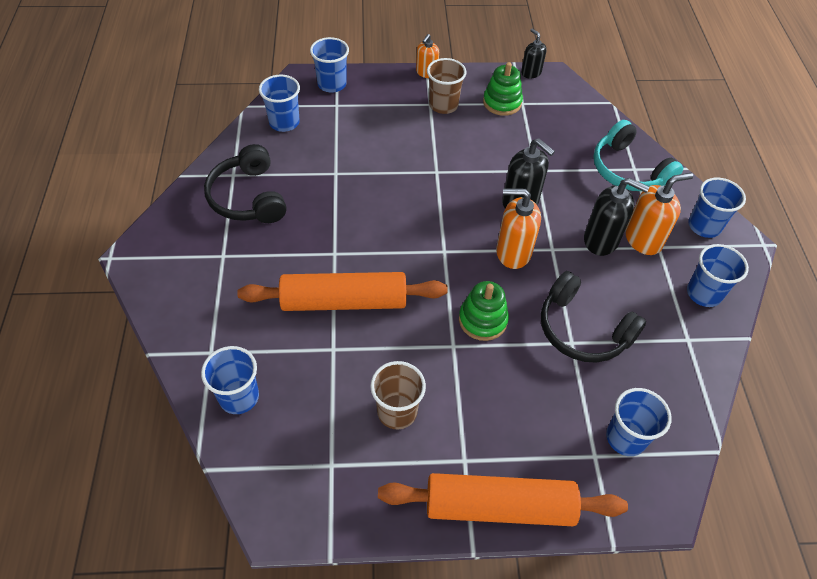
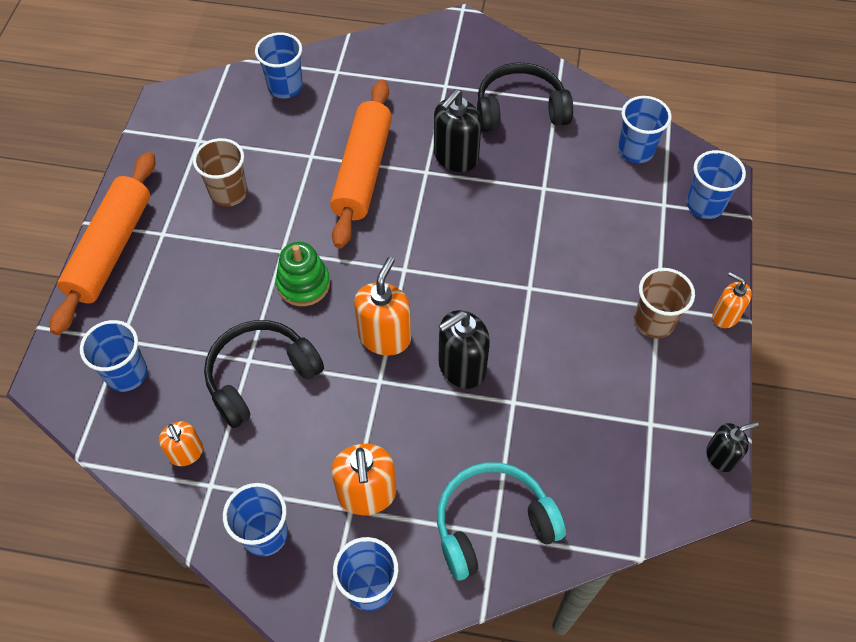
camera: 105 degrees right, 5 degrees up
(502, 102) = (653, 396): green stacking toy -> none
(601, 240) = (378, 441): black soap dispenser -> black soap dispenser (455, 157)
(672, 364) = (186, 453): none -> orange soap dispenser

